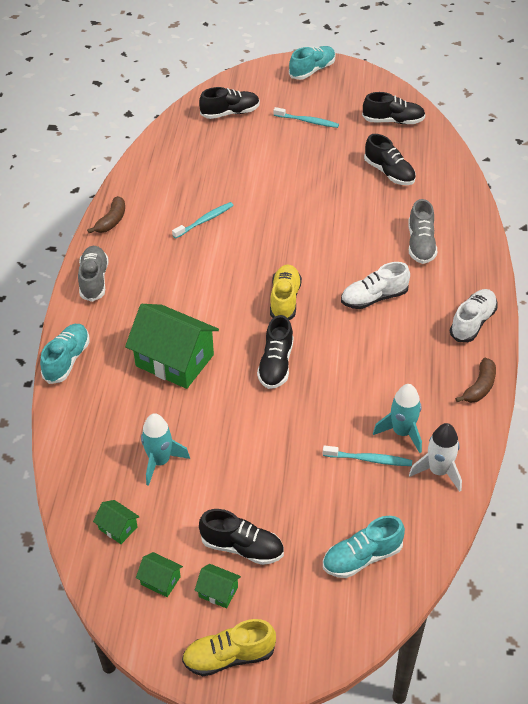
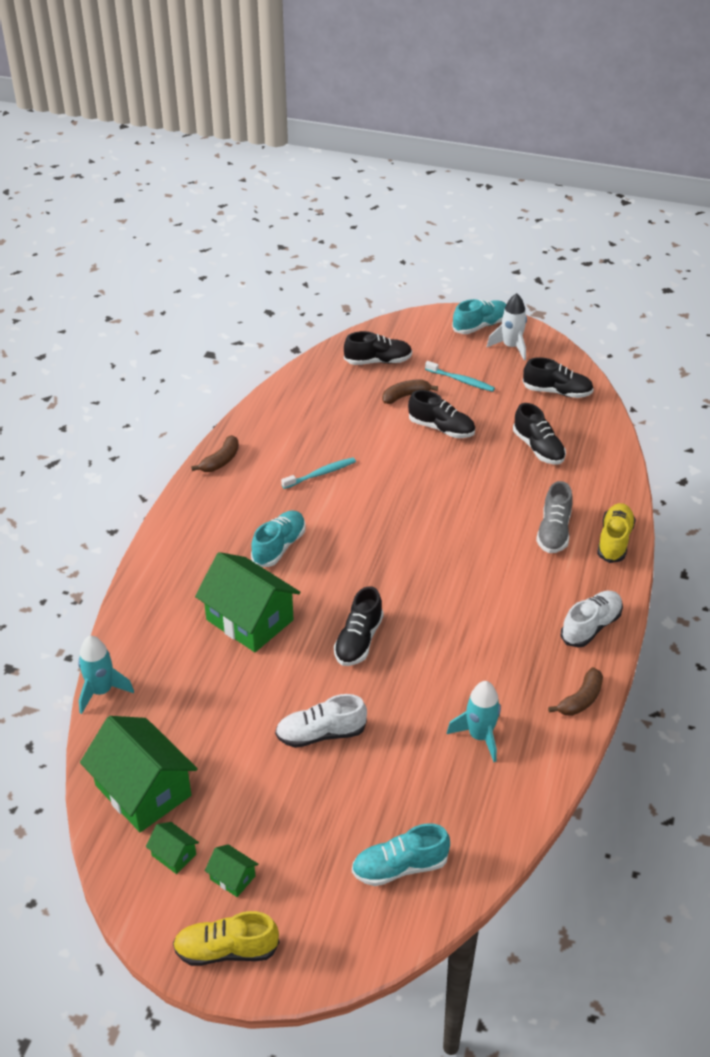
camera: 10 degrees right, 5 degrees down
(67, 360) = (135, 603): turquoise shoe -> turquoise shoe (279, 547)
(94, 280) = (186, 522): grey shoe -> none
(118, 528) = (143, 790): green house -> green house, size x2.30
(160, 461) = (206, 726): turquoise rocket -> turquoise rocket (101, 691)
(242, 547) = (271, 834): black shoe -> black shoe (441, 428)
(262, 141) = (405, 396): none -> brown banana
(285, 300) = (386, 572): yellow shoe -> yellow shoe (614, 541)
(369, 459) = (435, 760): turquoise toothbrush -> none
(374, 298) = (486, 583): white shoe -> white shoe (321, 734)
(438, 471) = (510, 786): white rocket -> white rocket (511, 347)

